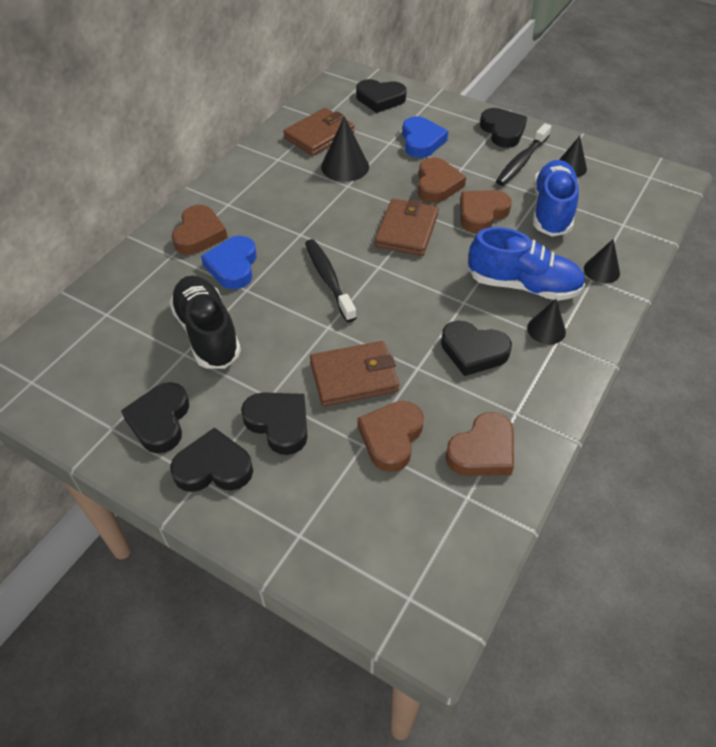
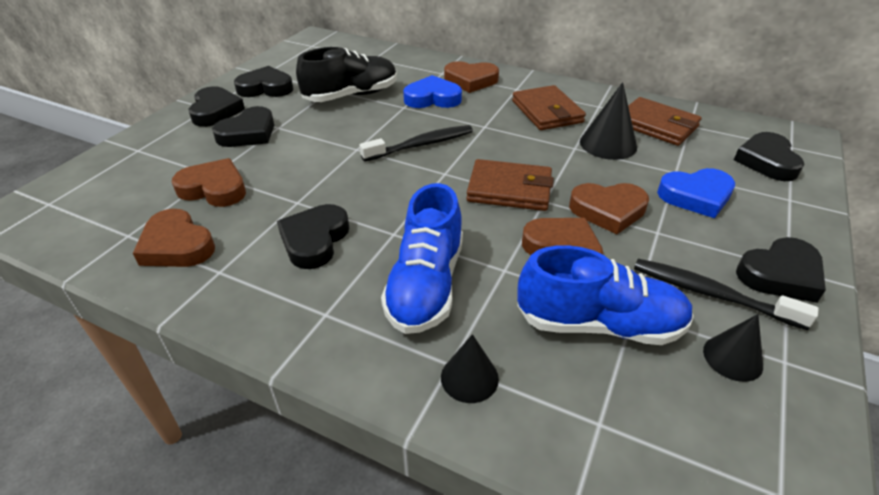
camera: 85 degrees right, 10 degrees down
(354, 377) = (292, 165): brown wallet -> brown wallet (547, 112)
(546, 329) = (344, 304): black cone -> none

